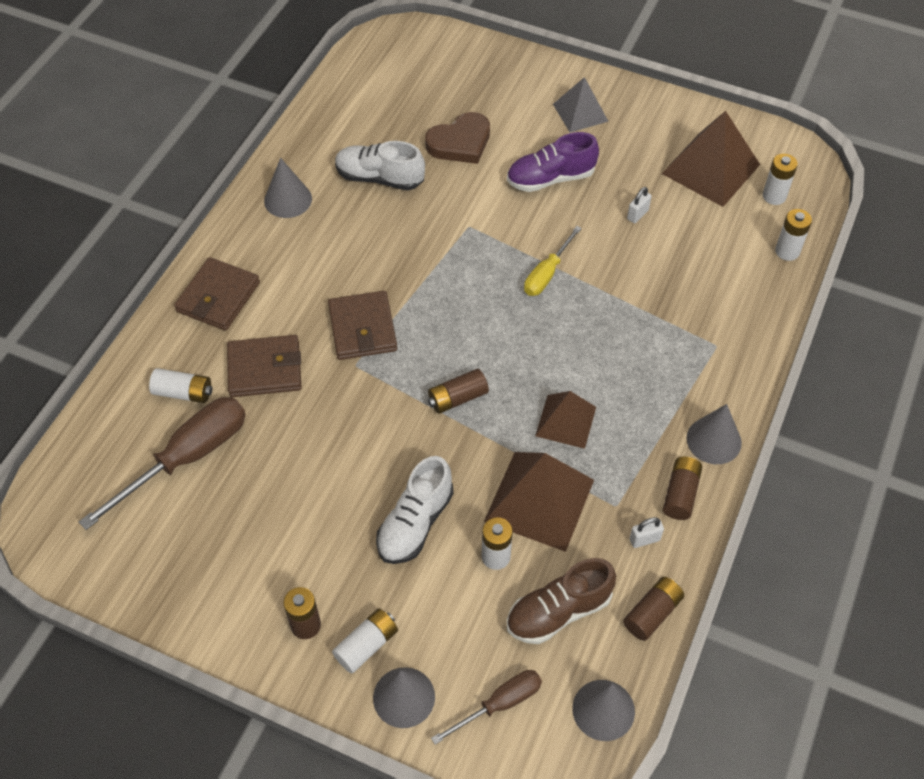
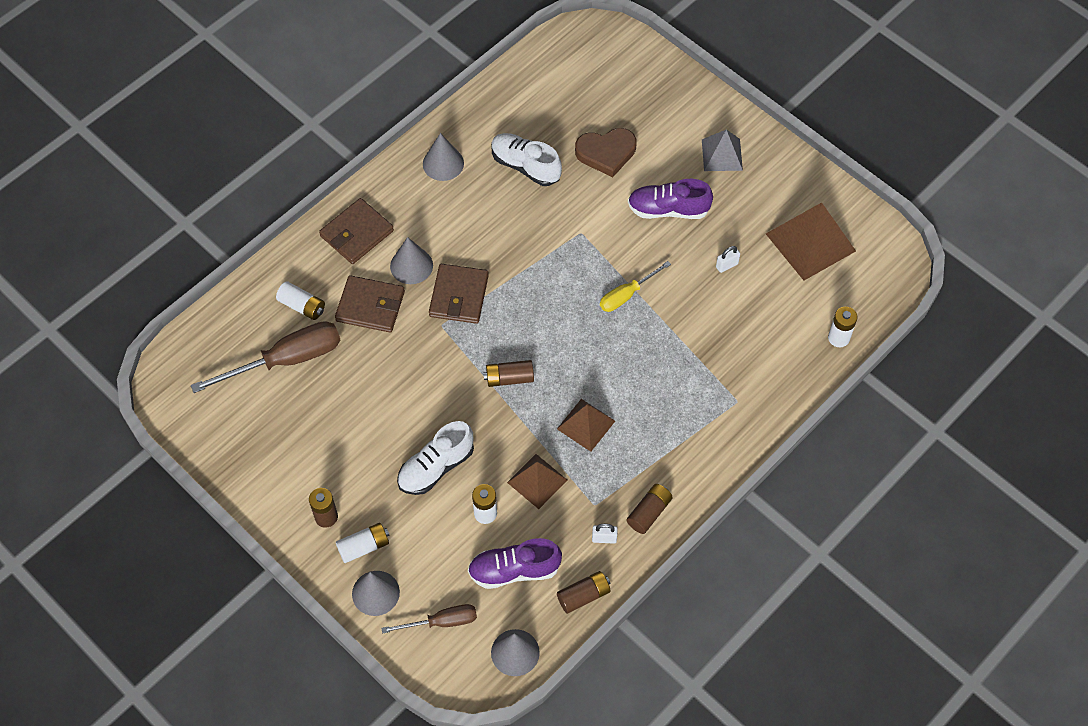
camera: 20 degrees right, 5 degrees up
(539, 500) = (537, 481): brown pyramid -> brown pyramid, size x0.61
(558, 611) = (514, 570): brown shoe -> purple shoe
(714, 440) = (696, 479): grey cone -> grey cone (411, 265)
(774, 196) = (853, 284): white battery -> none

